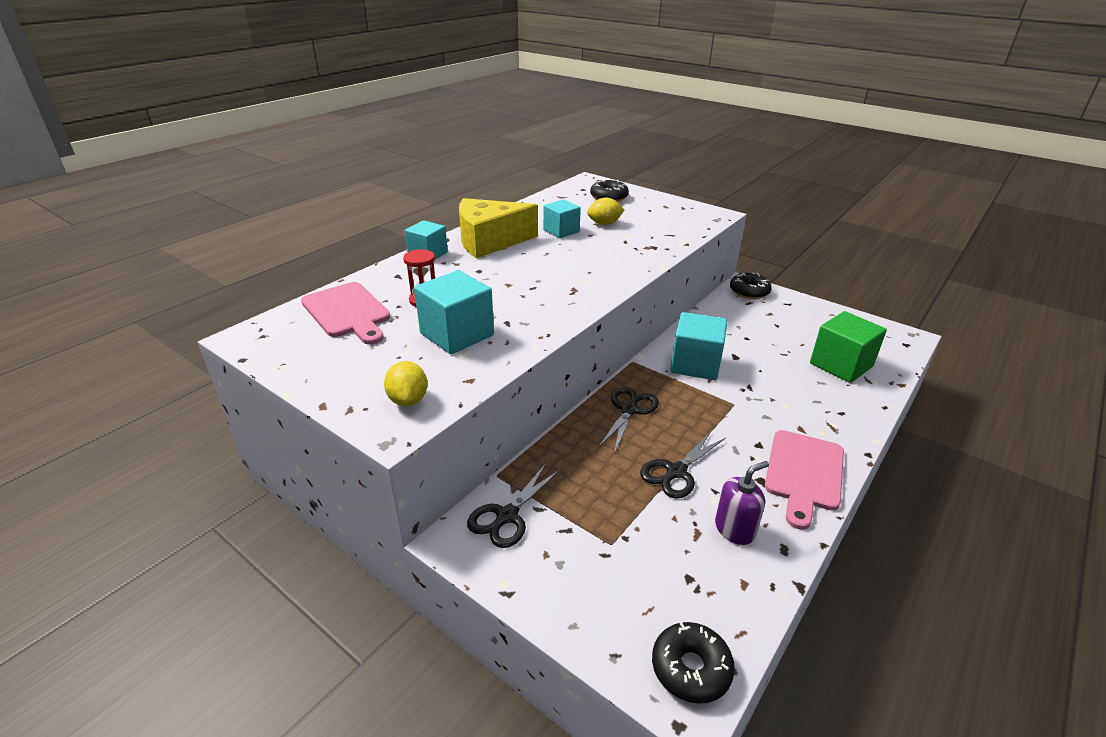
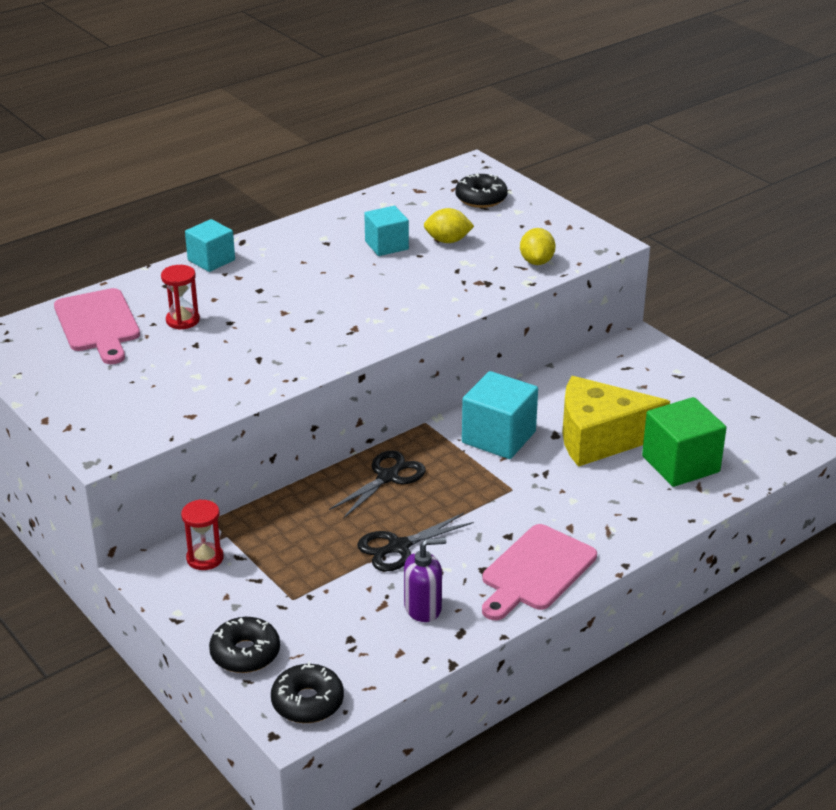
camera: 15 degrees right, 0 degrees up
(408, 400) = (124, 426): yellow lemon -> yellow lemon (536, 261)
(457, 334) = (200, 365): turquoise cube -> none
(489, 241) = (291, 250): yellow cheese -> yellow cheese (599, 438)
(507, 516) = (205, 558): black scissors -> red hourglass
(749, 292) = (638, 352): black donut -> black donut (245, 653)

